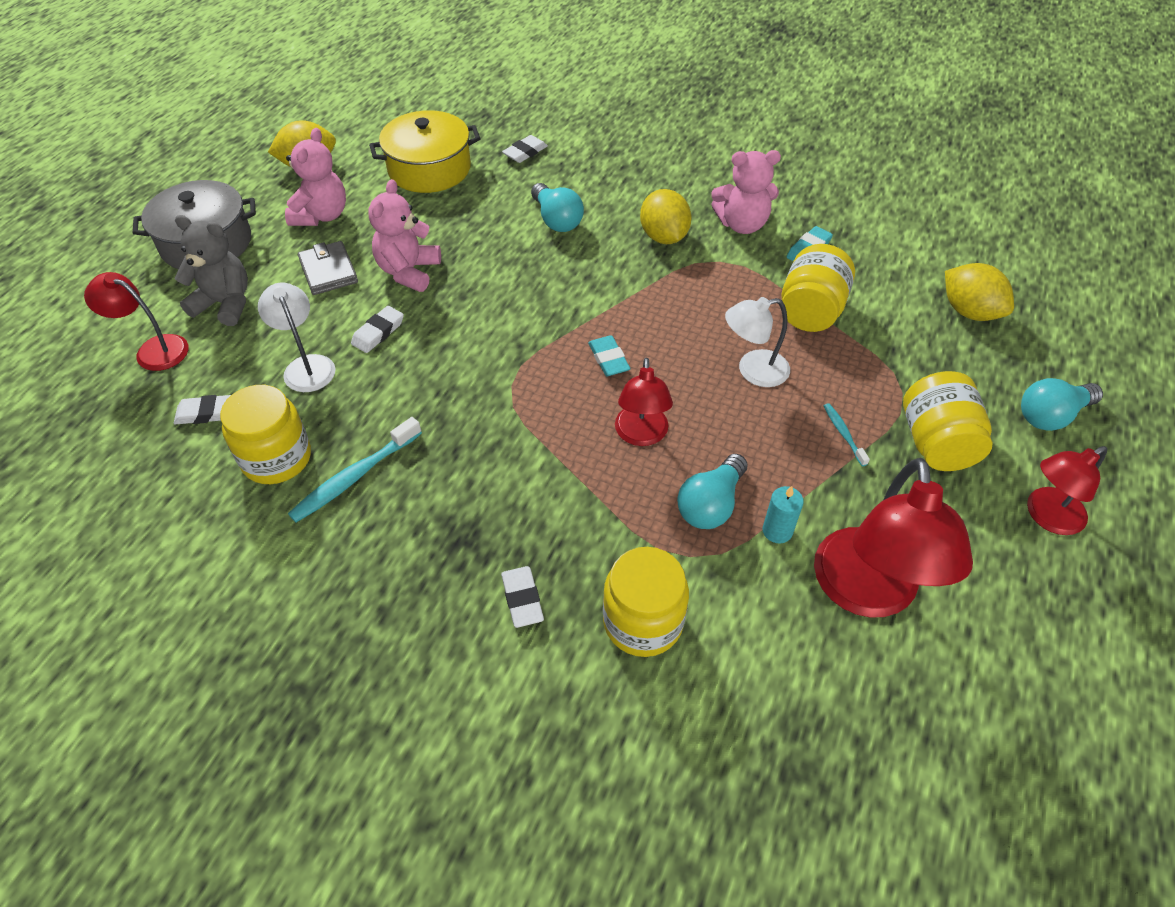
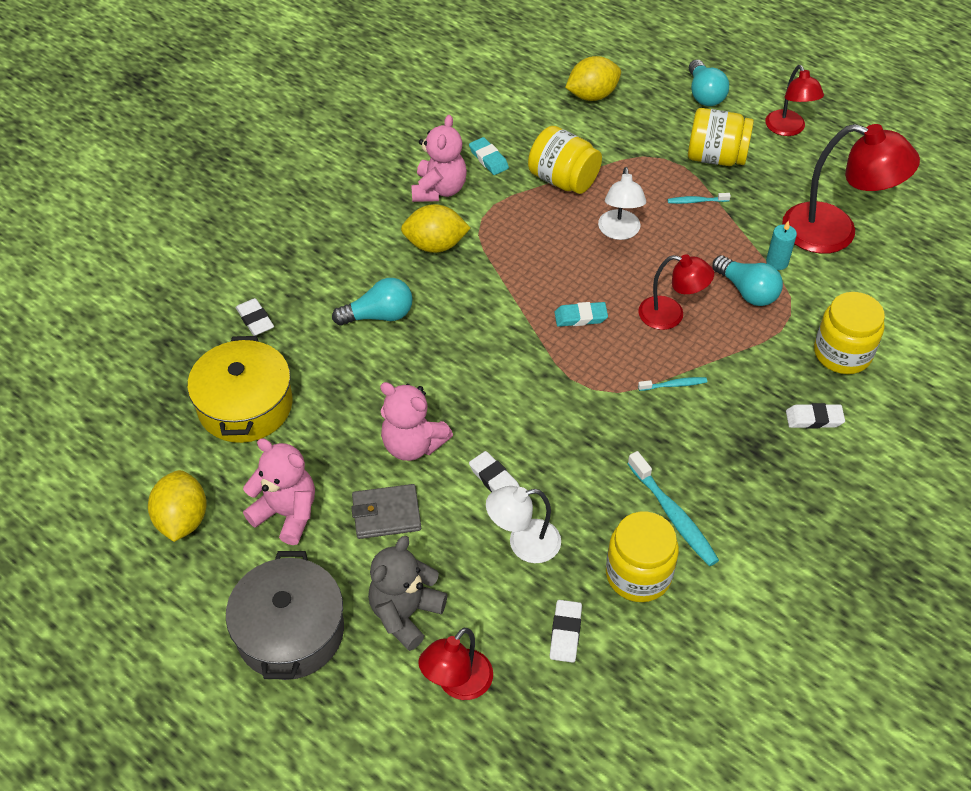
camera: 75 degrees left, 0 degrees up
(536, 453) = (674, 385): none -> turquoise toothbrush

